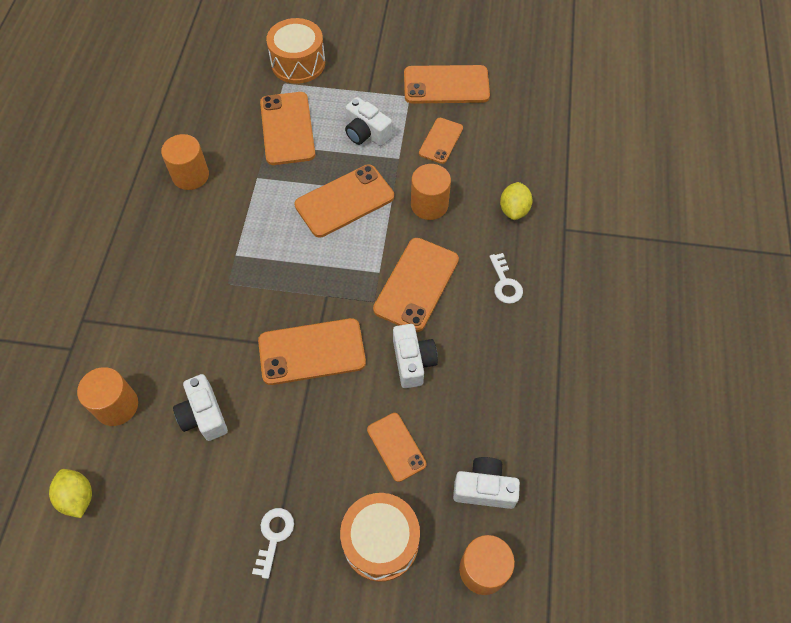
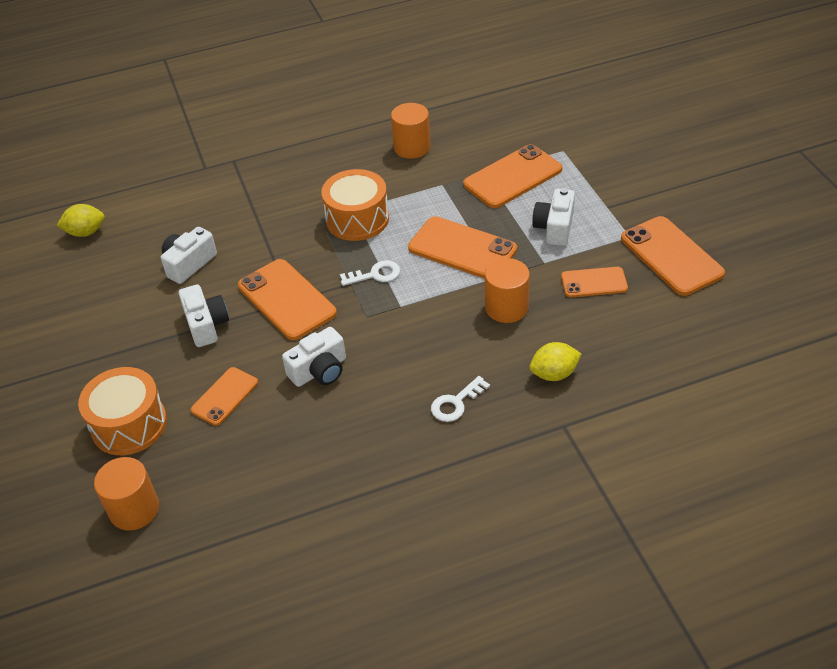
camera: 65 degrees right, 15 degrees down
(78, 497) = (86, 232): yellow lemon -> yellow lemon turned 45 degrees clockwise
(116, 405) = (170, 214): orange cylinder -> none
(274, 536) = (103, 354): white key -> white key (375, 275)
(298, 63) = (596, 148): orange drum -> orange drum (357, 219)
(416, 284) = (406, 337): orange phone -> none
(484, 488) = (216, 478): white camera -> white camera (206, 325)

